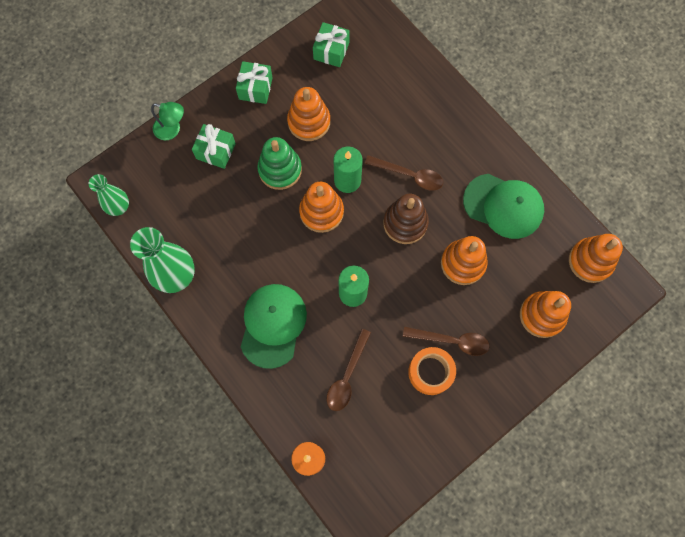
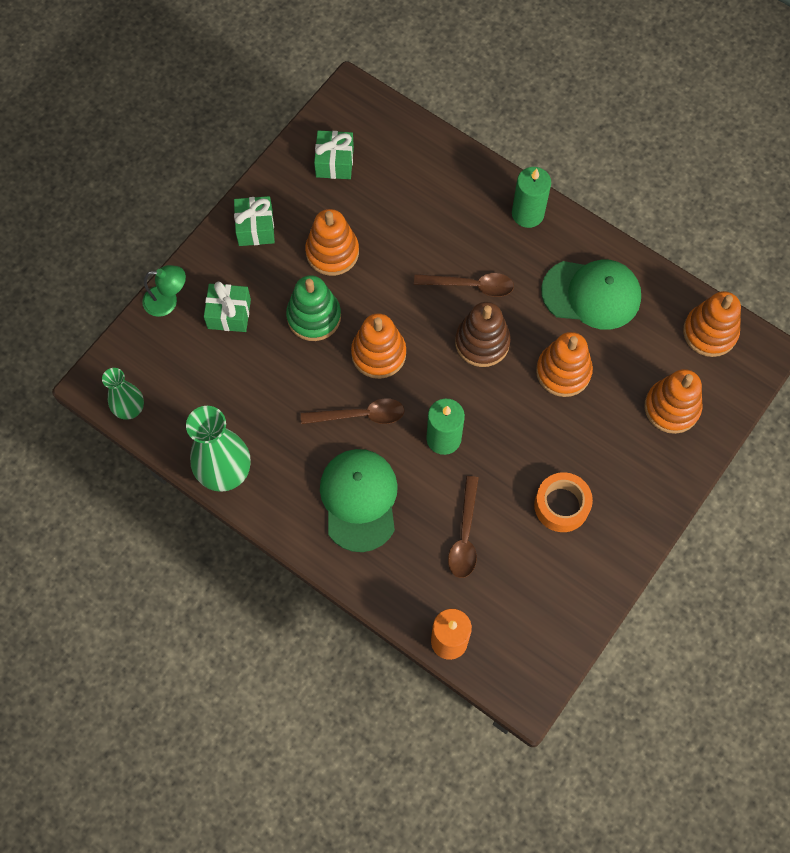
camera: 15 degrees left, 5 degrees down
(347, 180) = (399, 309): green candle -> green candle (527, 214)
(451, 341) = (575, 464): brown spoon -> brown spoon (360, 415)

